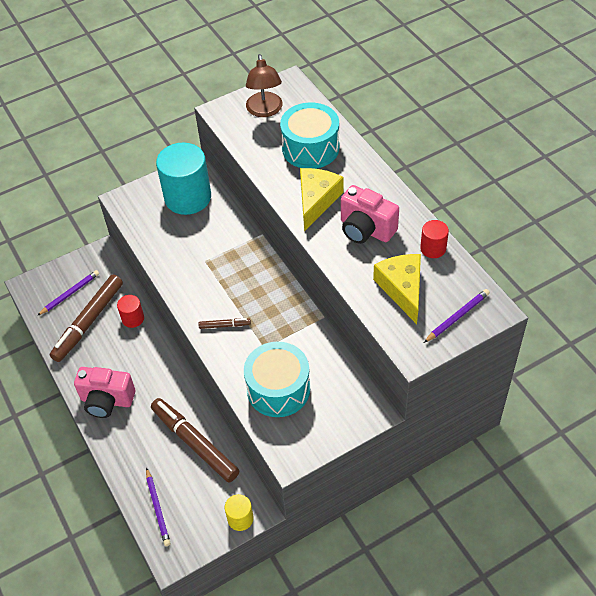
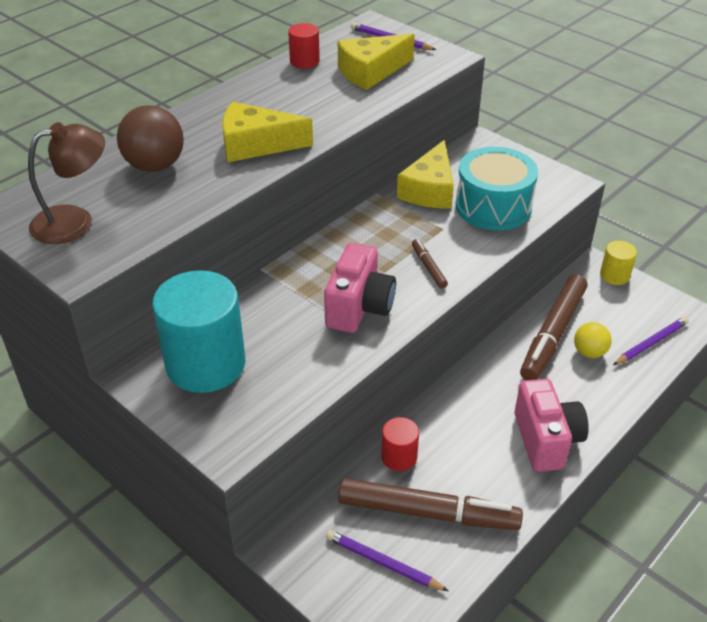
camera: 110 degrees left, 10 degrees down
(167, 460) = (589, 352): none -> yellow ball
(310, 148) = (155, 166): turquoise drum -> brown ball
(315, 352) = (430, 190): none -> yellow cheese
(366, 229) = (293, 104): pink camera -> pink camera (359, 308)

